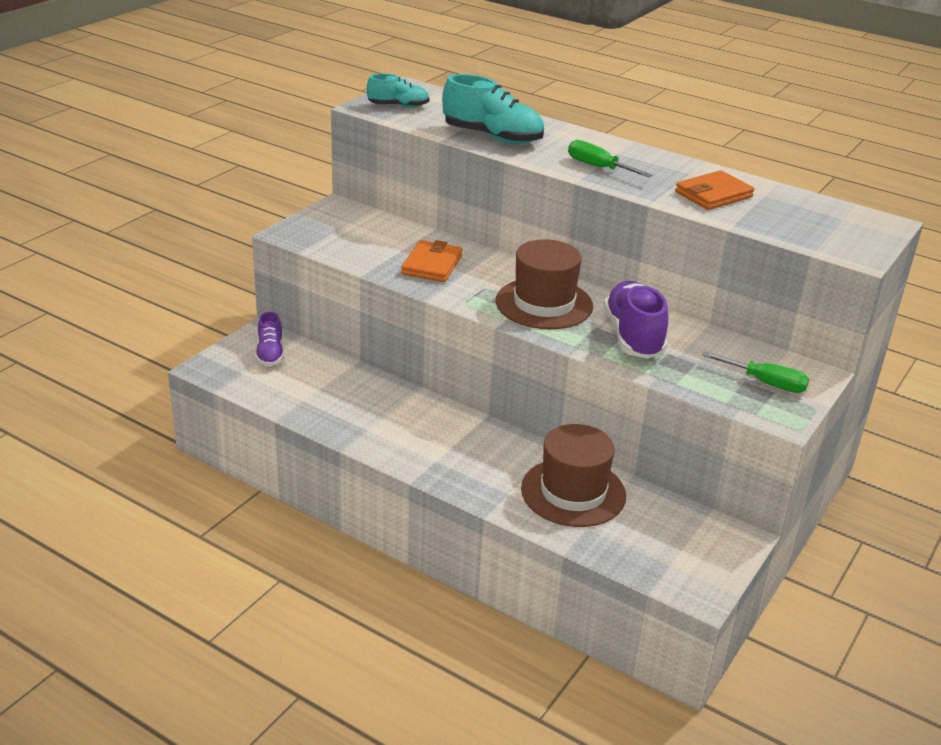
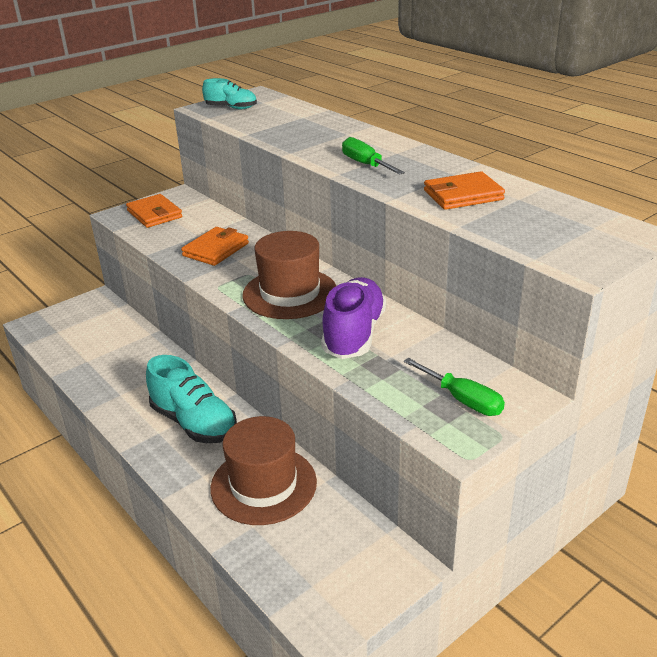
camera: 20 degrees right, 0 degrees up
(270, 354) = (91, 317): purple shoe -> none
(330, 230) = (154, 214): none -> orange wallet
(492, 137) = (290, 135): turquoise shoe -> turquoise shoe (194, 423)

